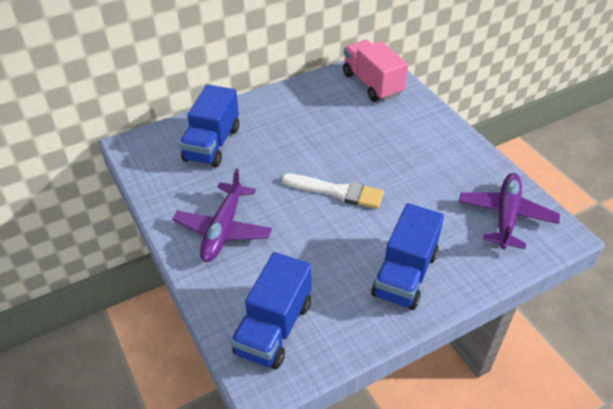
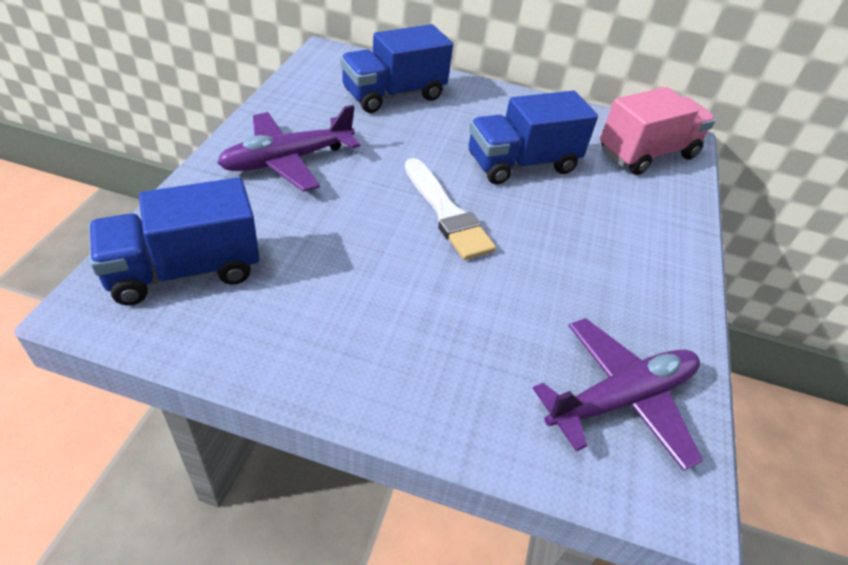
camera: 40 degrees right, 0 degrees up
(372, 84) = (646, 154): pink truck -> pink truck turned 45 degrees clockwise
(405, 274) = (388, 344): blue truck -> blue truck (522, 164)

